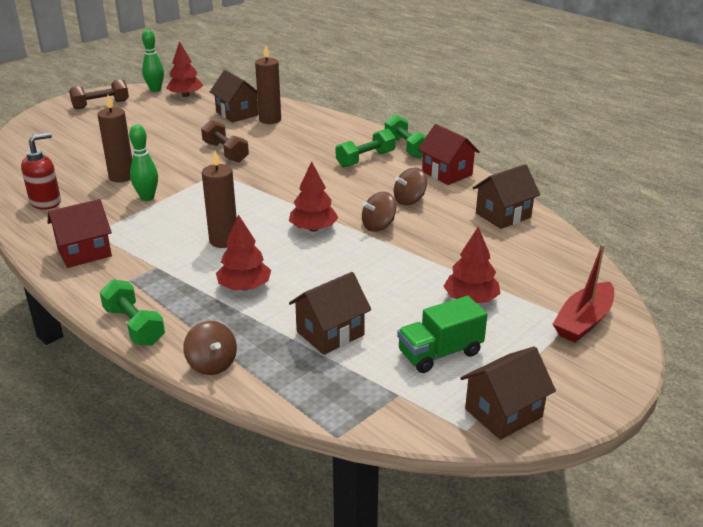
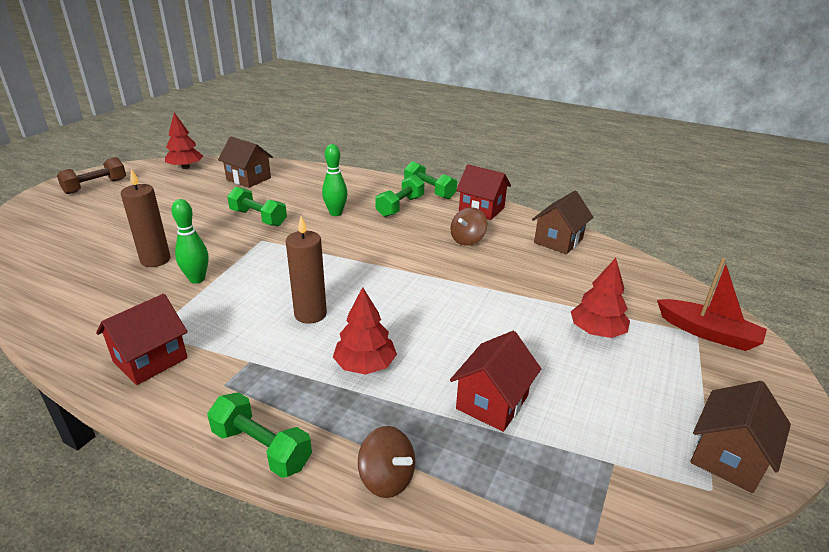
camera: 20 degrees left, 0 degrees up
(46, 202) = (73, 304): red soap dispenser -> none
(155, 90) = (150, 165): green bowling pin -> green bowling pin (336, 213)
(225, 152) = (258, 218): brown dumbbell -> green dumbbell
(270, 120) = (285, 181): brown candle -> none
(313, 229) = (396, 284): red tree -> none
(330, 333) = (492, 402): brown house -> red house
(378, 226) = (457, 270): brown spinning top -> none
(440, 353) = (615, 399): green truck -> none
(583, 321) = (708, 333): red boat -> red boat turned 75 degrees counterclockwise

